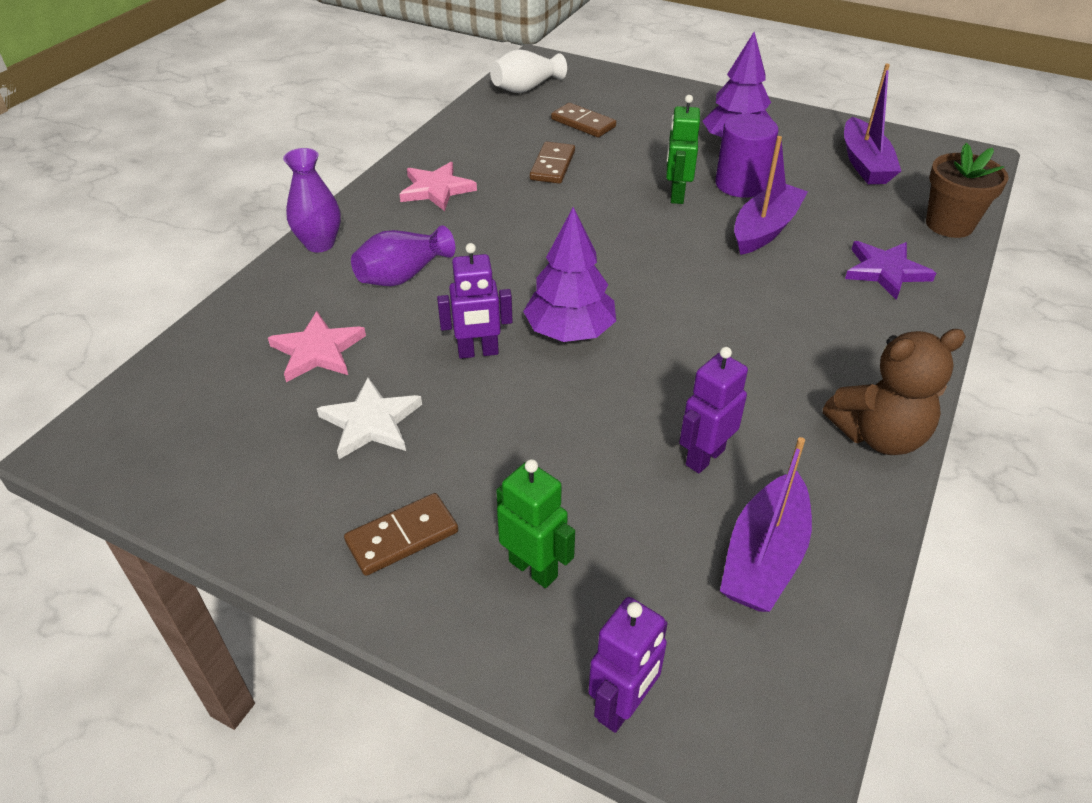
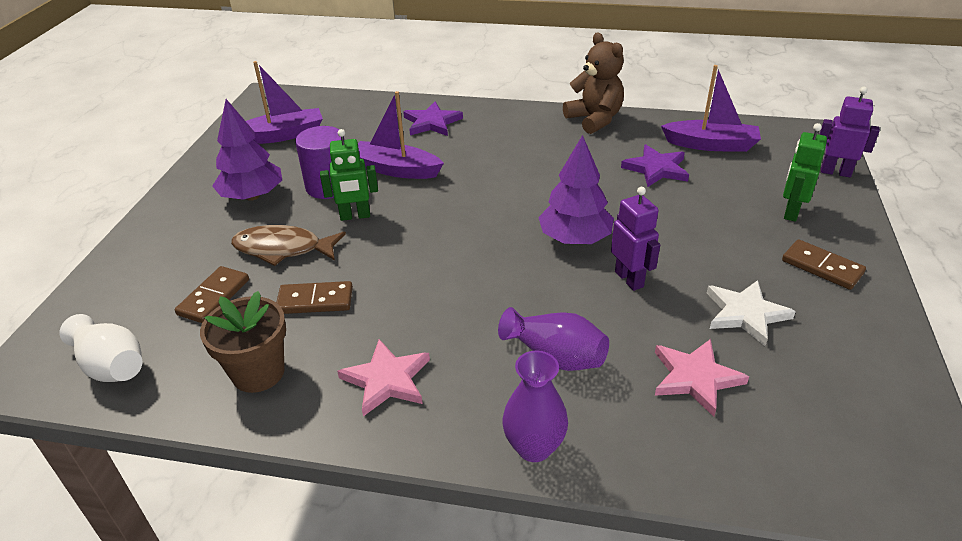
camera: 105 degrees left, 5 degrees down
(636, 154) = (283, 249): none -> brown fish
(704, 457) = (656, 169): purple robot -> purple star
(949, 224) = (364, 103): brown flower pot -> brown flower pot (258, 372)

